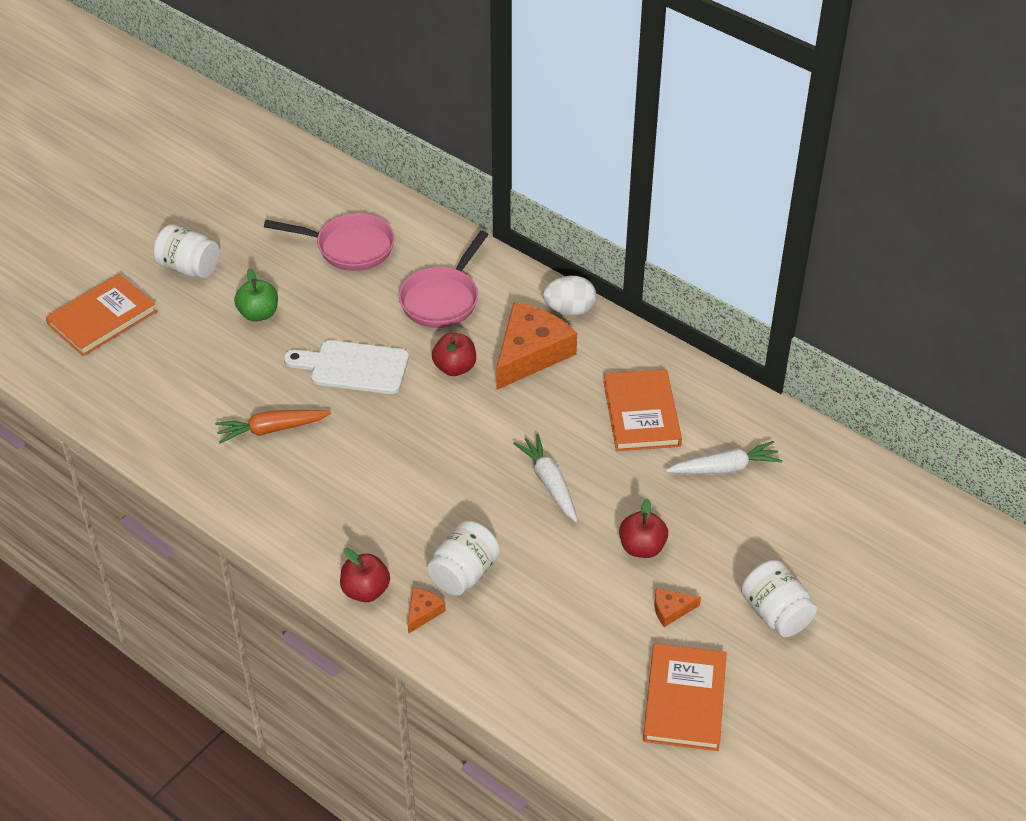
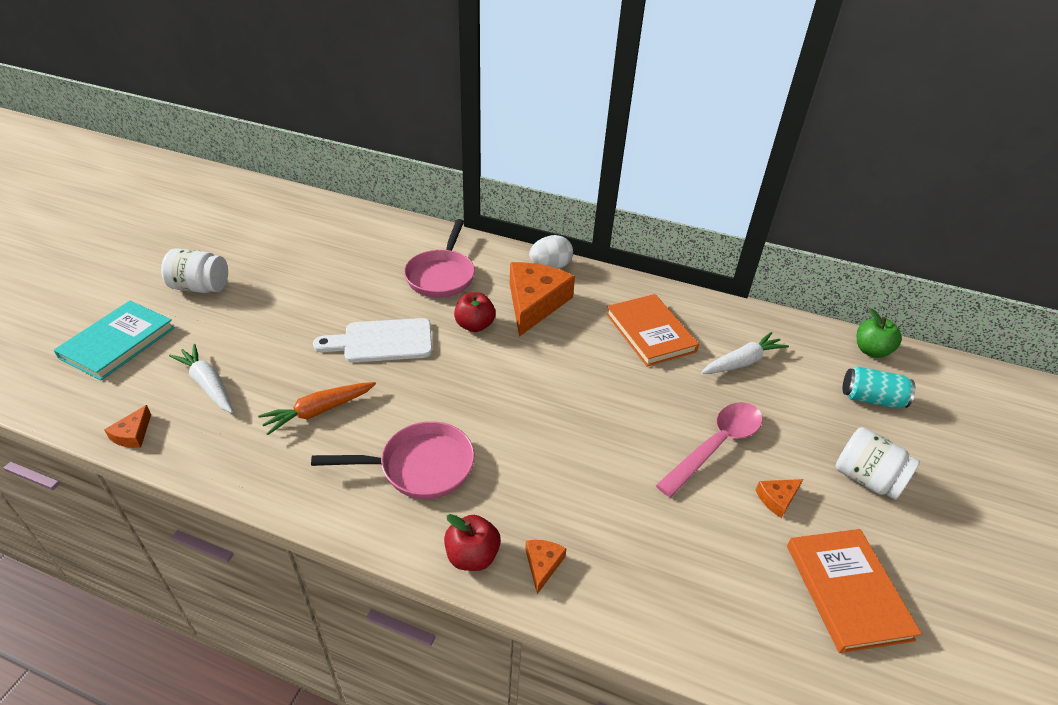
camera: 20 degrees left, 5 degrees down
(102, 318) = (118, 342): orange book -> turquoise book
(104, 417) = (132, 434): none -> orange cheese
(258, 314) = (278, 313): green apple -> green apple (871, 351)
(350, 247) = (346, 250): pink pan -> pink pan (420, 466)
(464, 573) = (566, 511): white jar -> none
(549, 483) = (604, 406): white carrot -> white carrot (208, 384)
(642, 547) = (716, 445): red apple -> pink spoon
(842, 538) = (871, 399): none -> turquoise can

